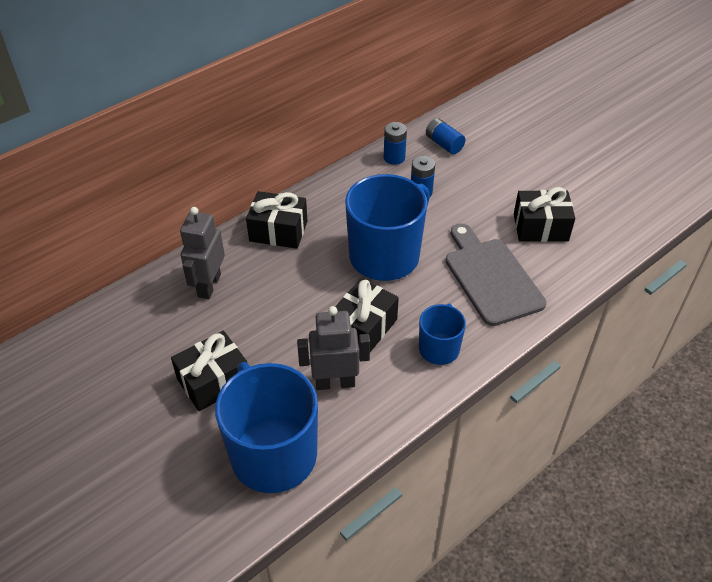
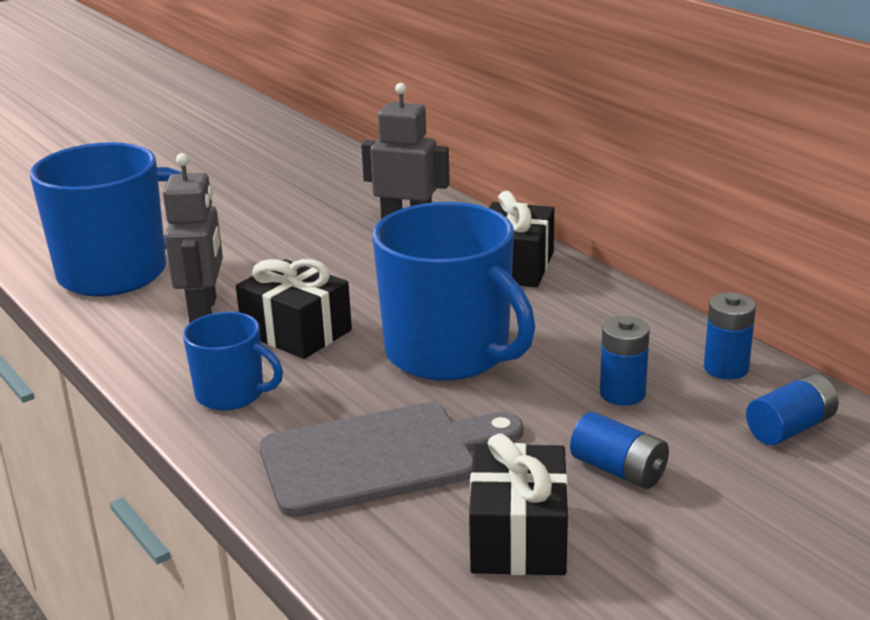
camera: 95 degrees right, 20 degrees down
(213, 381) = (242, 236): black gift -> none
(485, 196) = (619, 470): none -> blue battery

